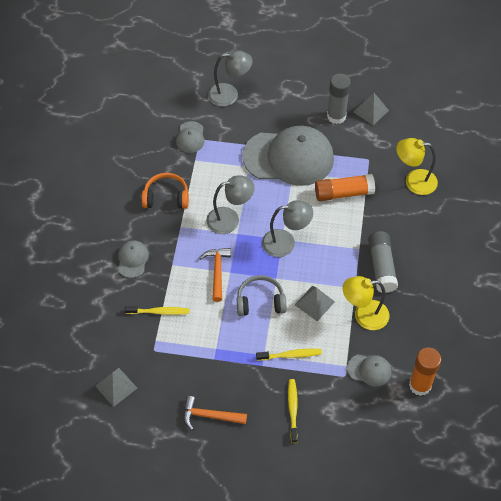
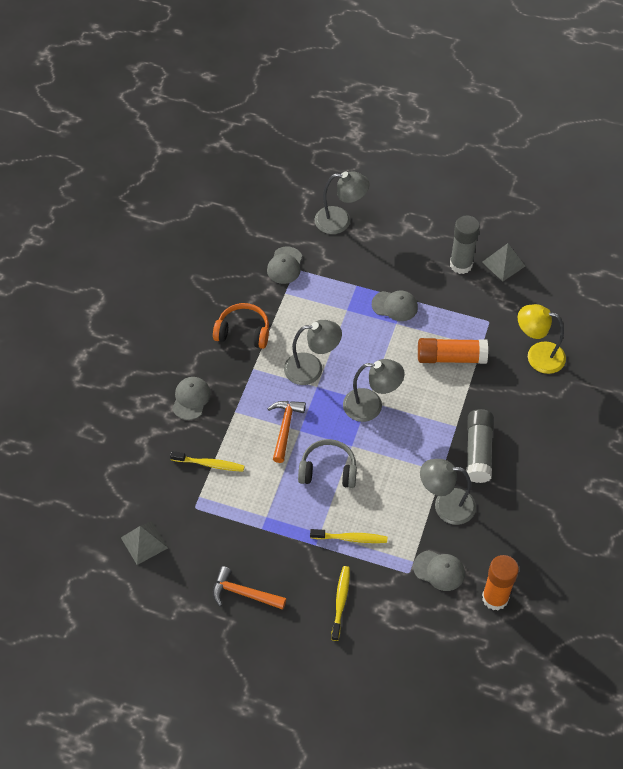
camera: 10 degrees right, 0 degrees up
(289, 158) = (395, 306): grey cap -> grey cap, size x0.43
(314, 303) = (391, 482): grey pyramid -> none
(364, 315) = (445, 505): yellow lamp -> grey lamp

